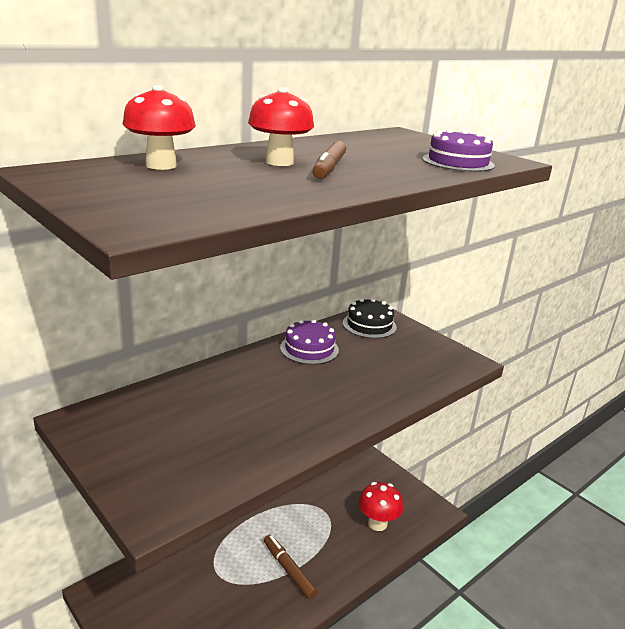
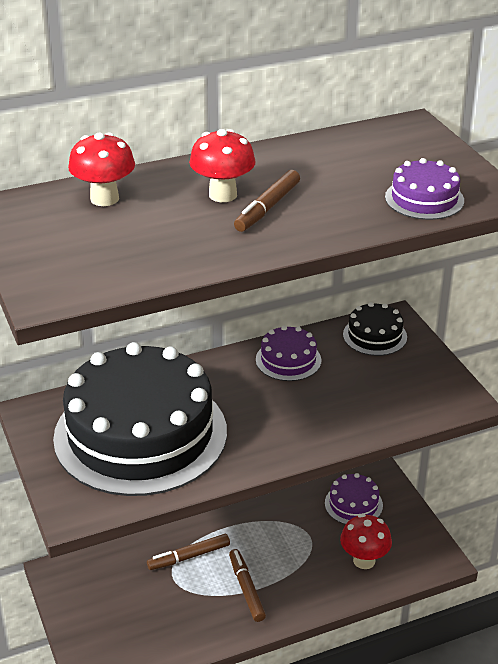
camera: 20 degrees right, 10 degrees up
(200, 425) = (140, 434): none -> black cake
(226, 550) = (189, 557): none -> brown marker
(349, 479) = (353, 504): none -> purple cake

